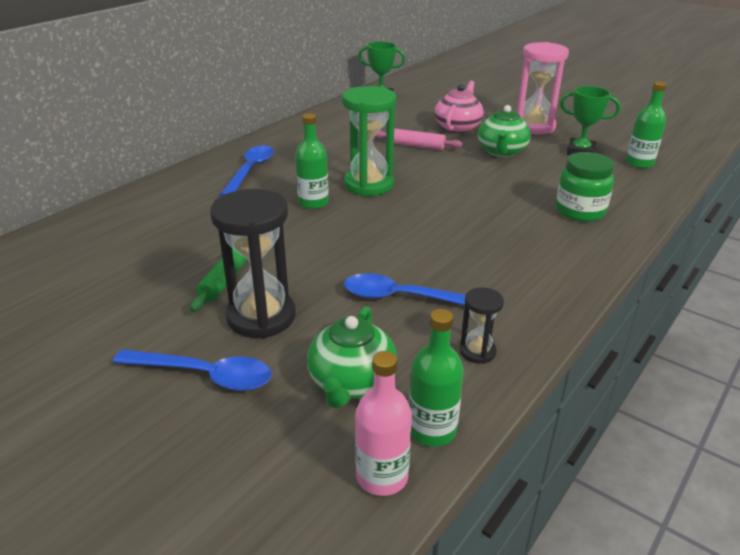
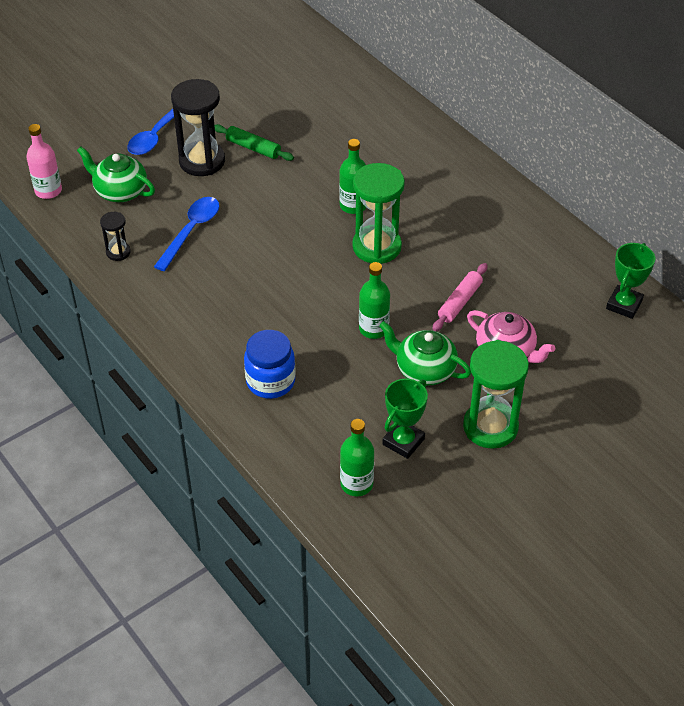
camera: 105 degrees right, 15 degrees up
(250, 171) = (432, 173): blue spoon -> none
(432, 430) = (67, 215): green bottle -> green bottle (373, 329)
(534, 127) = (490, 427): pink hourglass -> green hourglass
(580, 211) = (270, 381): green jar -> blue jar

